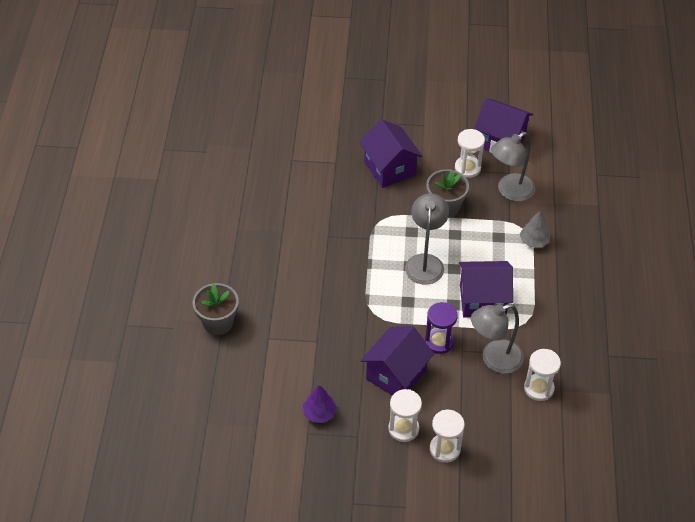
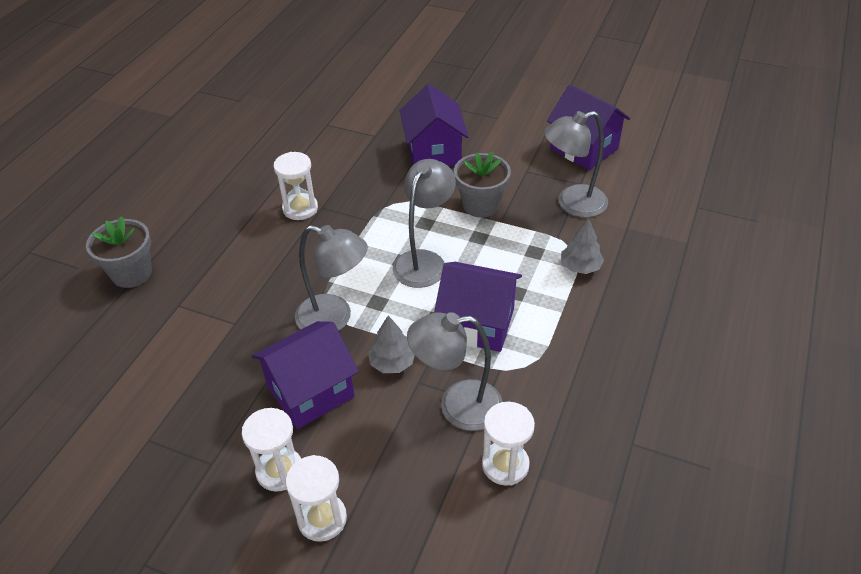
camera: 20 degrees right, 5 degrees down
(319, 413) = (180, 417): purple tree -> none
(384, 320) = (334, 318): none -> grey lamp
(439, 342) = (392, 363): purple hourglass -> grey tree
(467, 168) = (529, 169): white hourglass -> white hourglass (300, 208)

